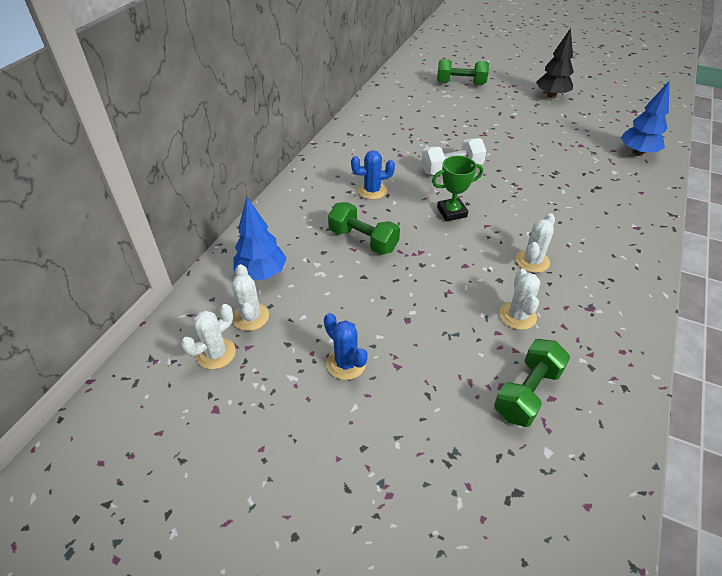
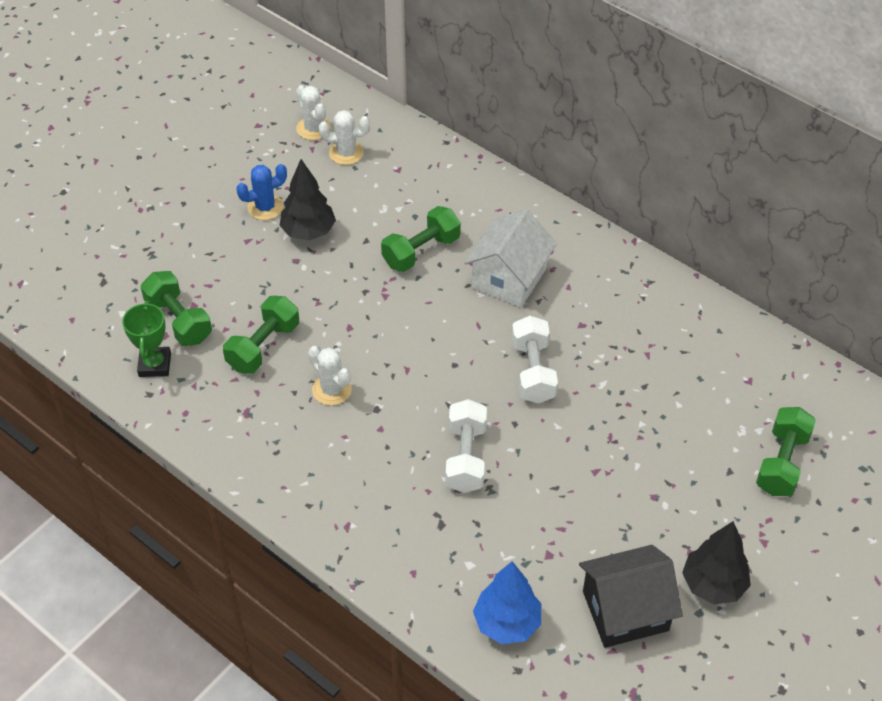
camera: 105 degrees right, 5 degrees up
(261, 273) = (400, 166): blue tree -> none
(367, 319) = (308, 232): none -> black tree
(372, 190) = (509, 278): blue cactus -> white house
(452, 212) = (442, 343): green trophy -> green trophy (155, 365)
(517, 315) = (263, 346): white cactus -> green dumbbell
(540, 185) = (466, 457): none -> white dumbbell
(591, 118) = (625, 611): none -> black house

